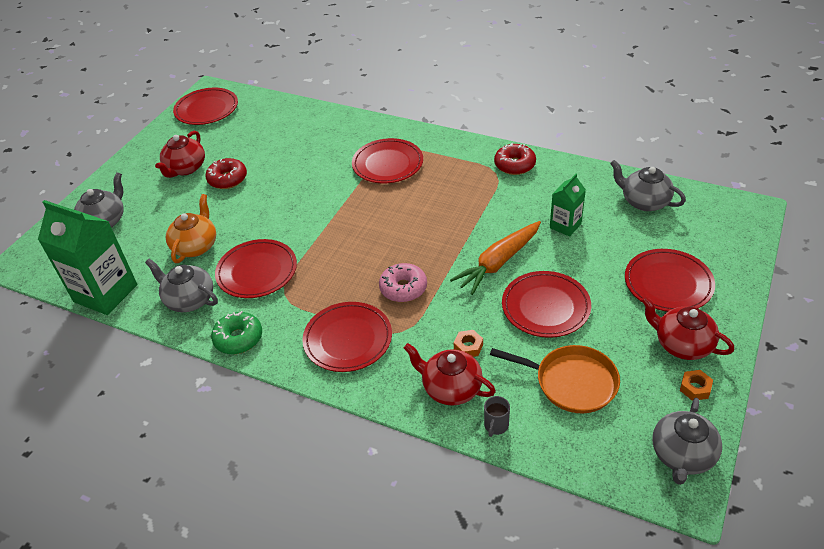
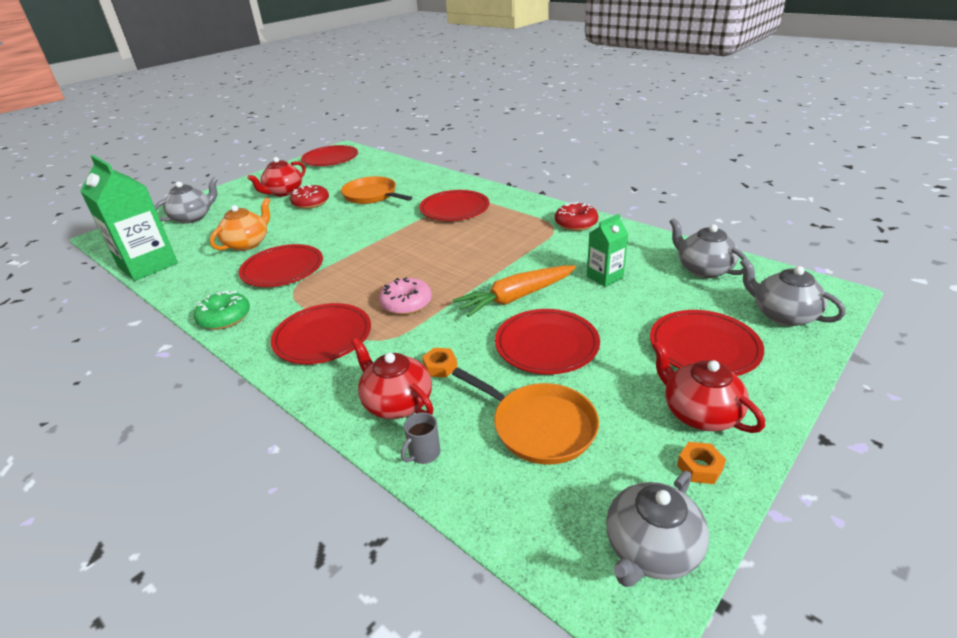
camera: 15 degrees right, 10 degrees down
(189, 300) = (209, 281): grey teapot -> grey teapot (782, 315)
(289, 158) = (372, 195): none -> orange pan

